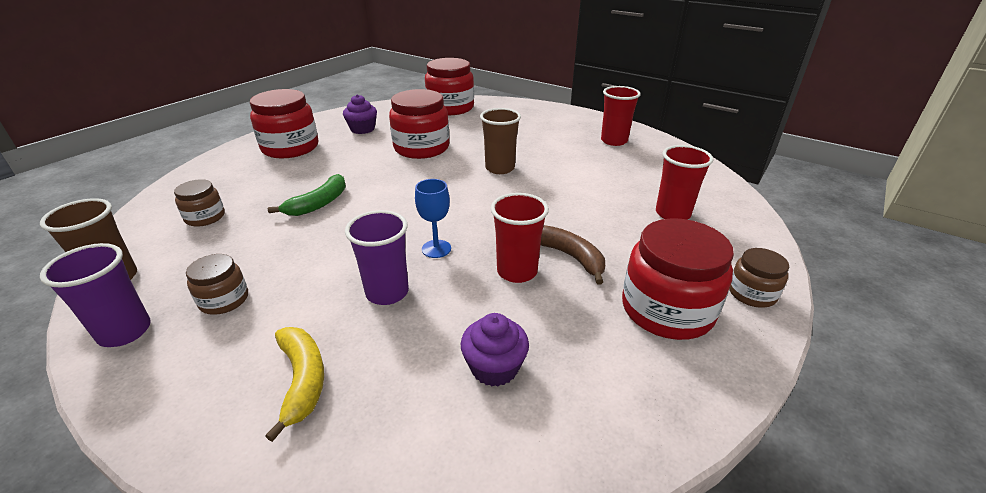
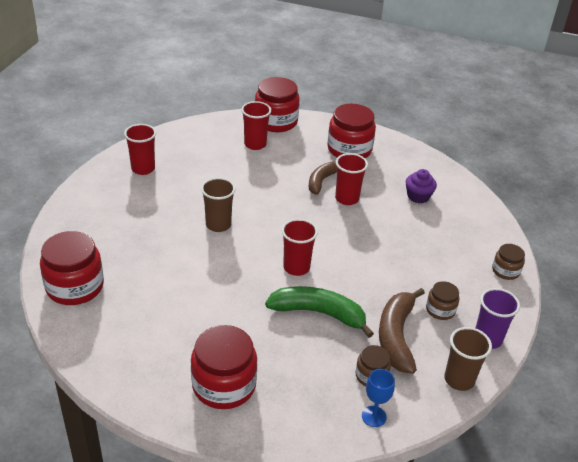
camera: 110 degrees left, 5 degrees up
(230, 248) = (396, 336): none -> brown banana
(302, 380) = (465, 253): yellow banana -> none
(318, 204) = (319, 313): green banana -> green banana, size x1.50
(362, 129) = (157, 343): purple cupcake -> none
(387, 292) = (393, 243): purple cup -> none
(399, 202) = (296, 267): none -> red cup
(421, 148) = (193, 281): red jar -> red jar (276, 121)
(436, 249) = (343, 234): blue goblet -> blue goblet (374, 416)
(752, 293) = (322, 125): brown jar -> brown jar (505, 271)

